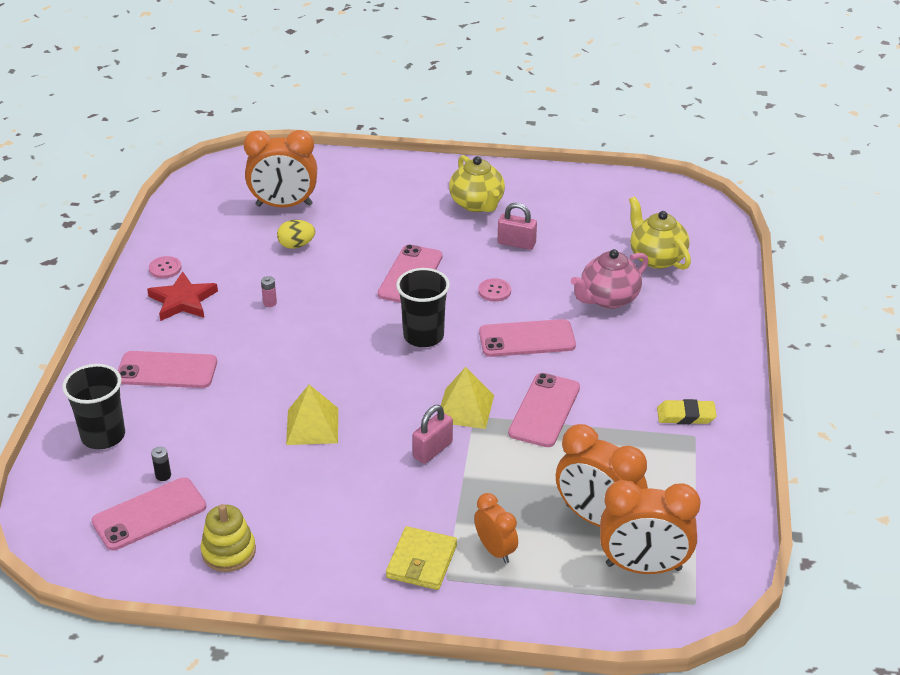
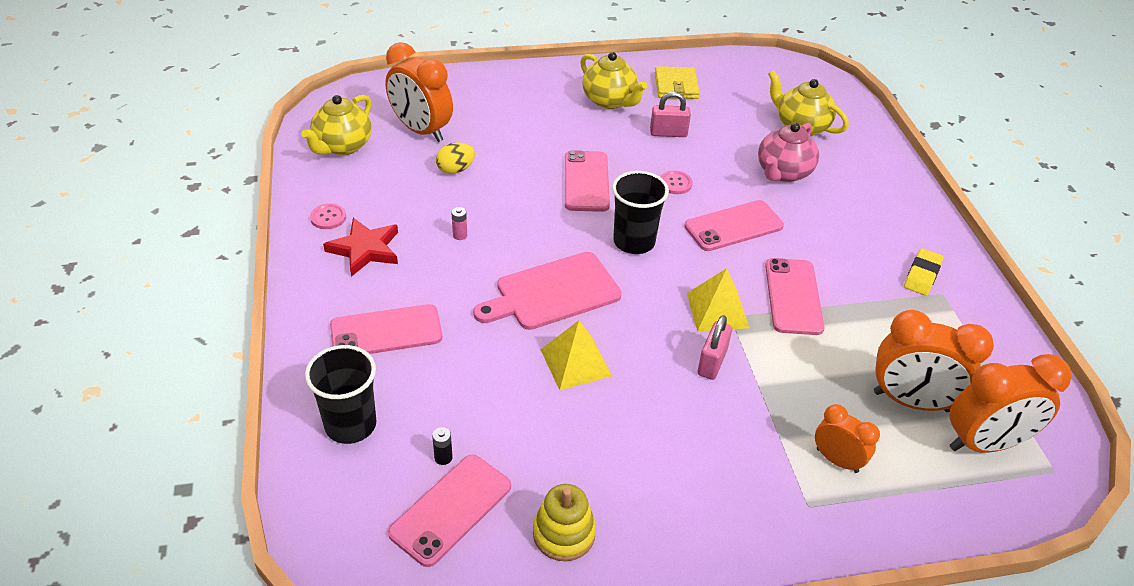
camera: 20 degrees left, 5 degrees up
(207, 208) = (342, 146): none -> yellow teapot
(284, 205) = (421, 131): orange clock -> orange clock turned 60 degrees clockwise
(325, 366) = (553, 292): none -> pink cutting board
(421, 561) = (772, 492): yellow wallet -> yellow wallet (676, 86)
(686, 415) = (922, 275): yellow eraser -> yellow eraser turned 45 degrees counterclockwise

